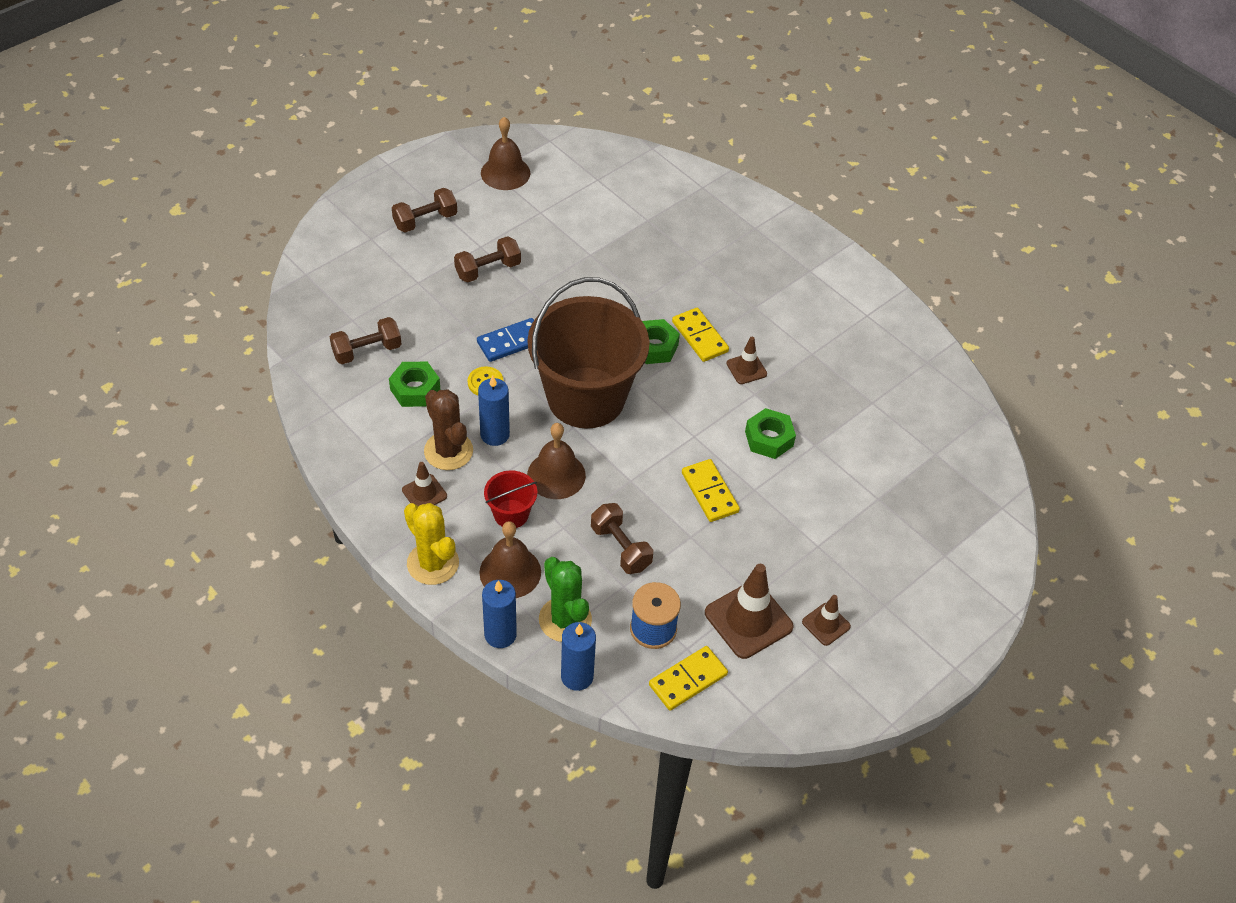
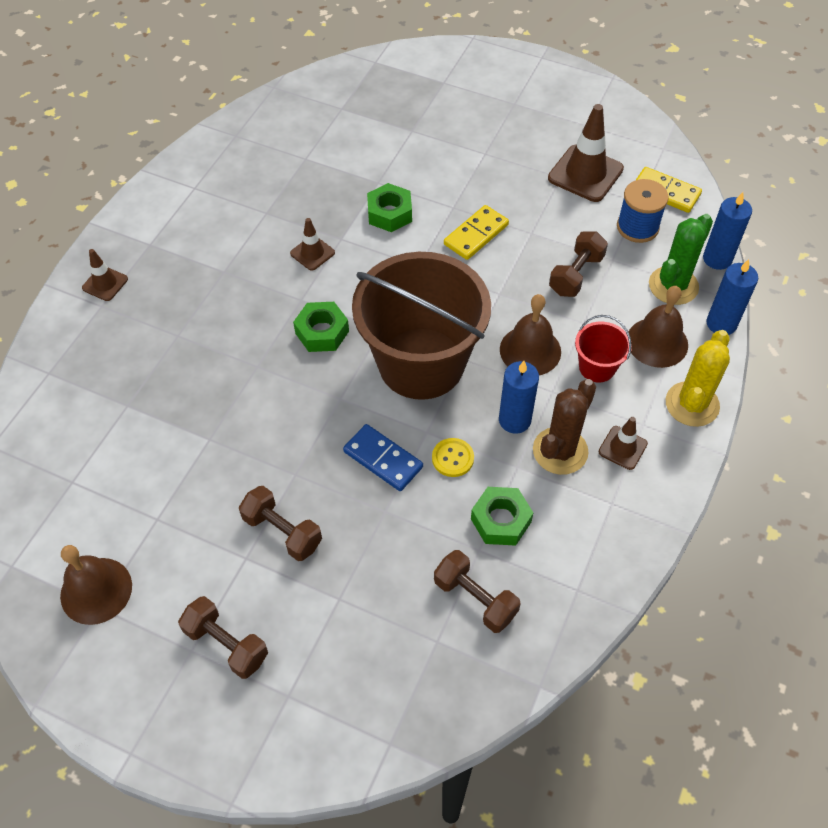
camera: 110 degrees left, 5 degrees up
(700, 337) = (288, 301): yellow domino -> none
(826, 624) = (556, 130): brown traffic cone -> brown traffic cone (105, 283)

